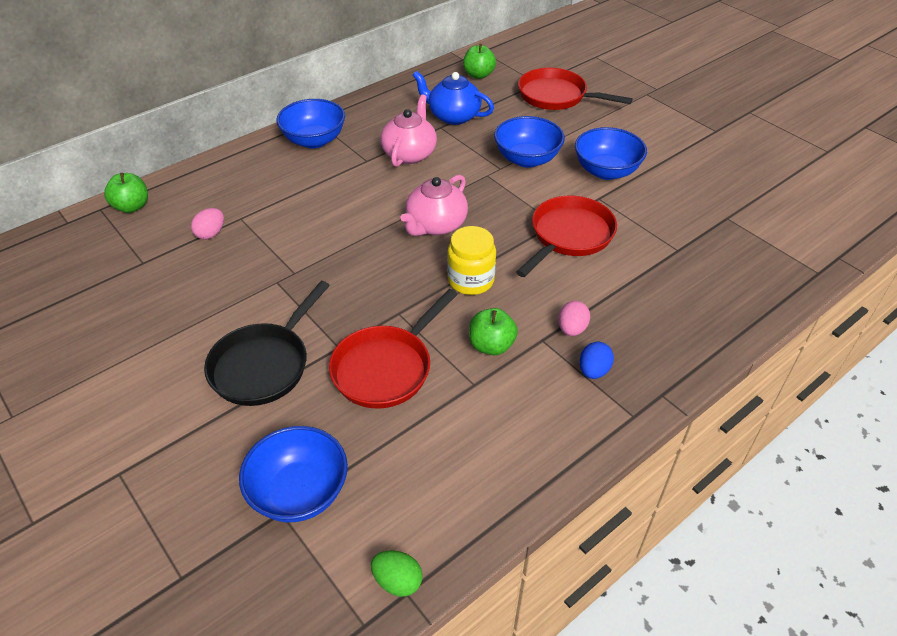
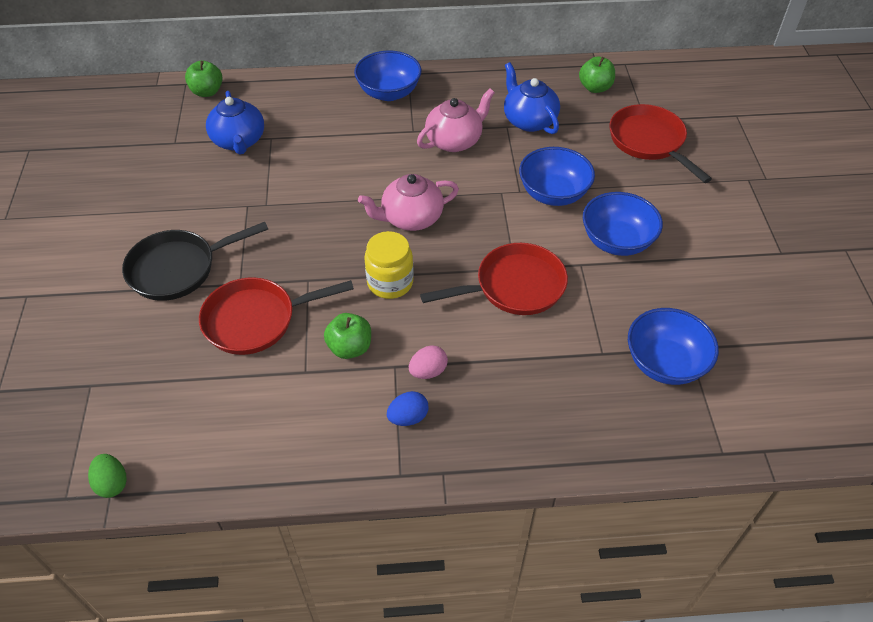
camera: 35 degrees right, 5 degrees up
(211, 234) = (239, 141): pink egg -> blue teapot
(299, 492) = (113, 379): blue bowl -> blue bowl (665, 363)

